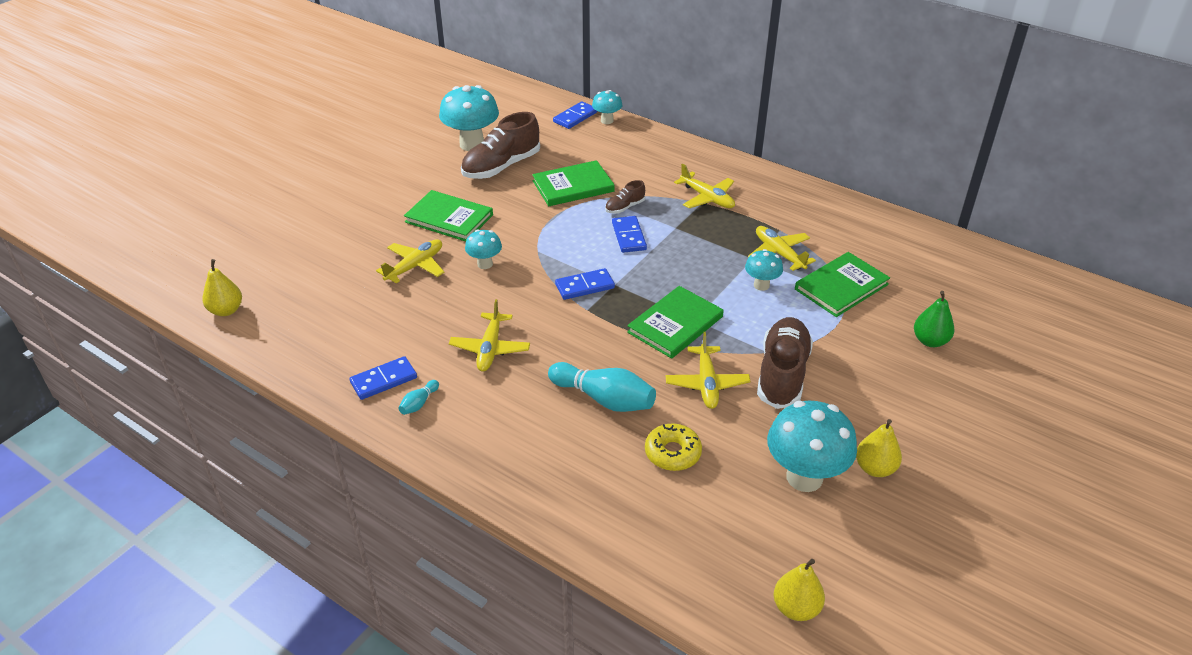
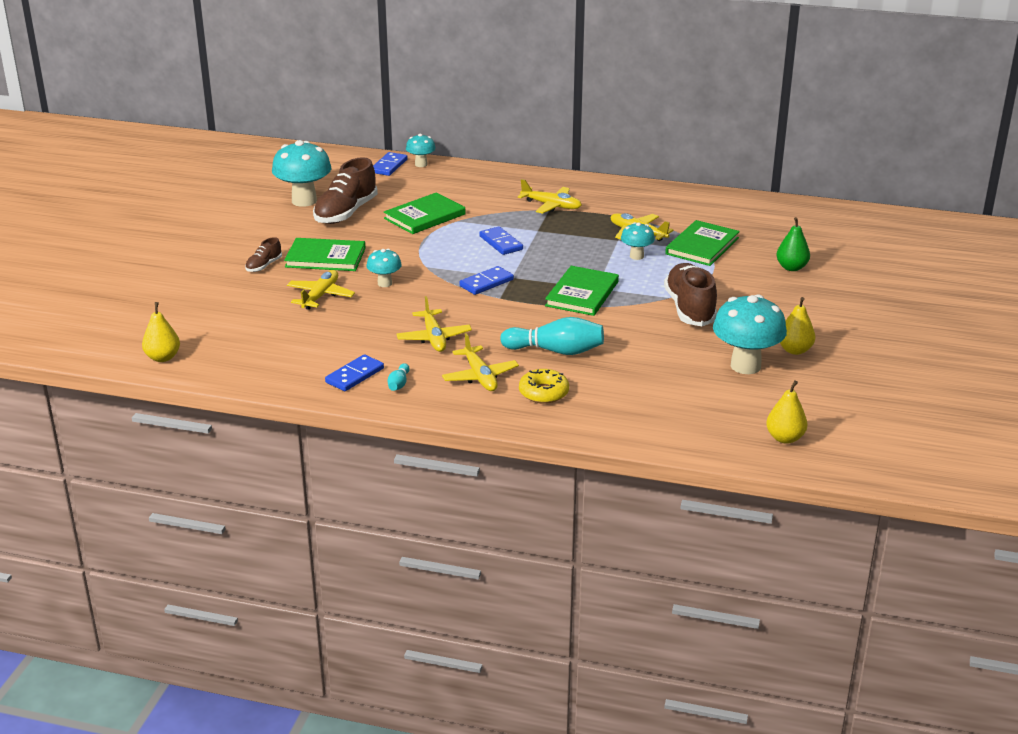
camera: 20 degrees left, 10 degrees down
(624, 207) = (483, 224): brown shoe -> brown shoe (264, 266)
(672, 453) = (634, 372): yellow donut -> yellow donut (543, 393)
(706, 384) = (633, 326): yellow plane -> yellow plane (480, 376)

